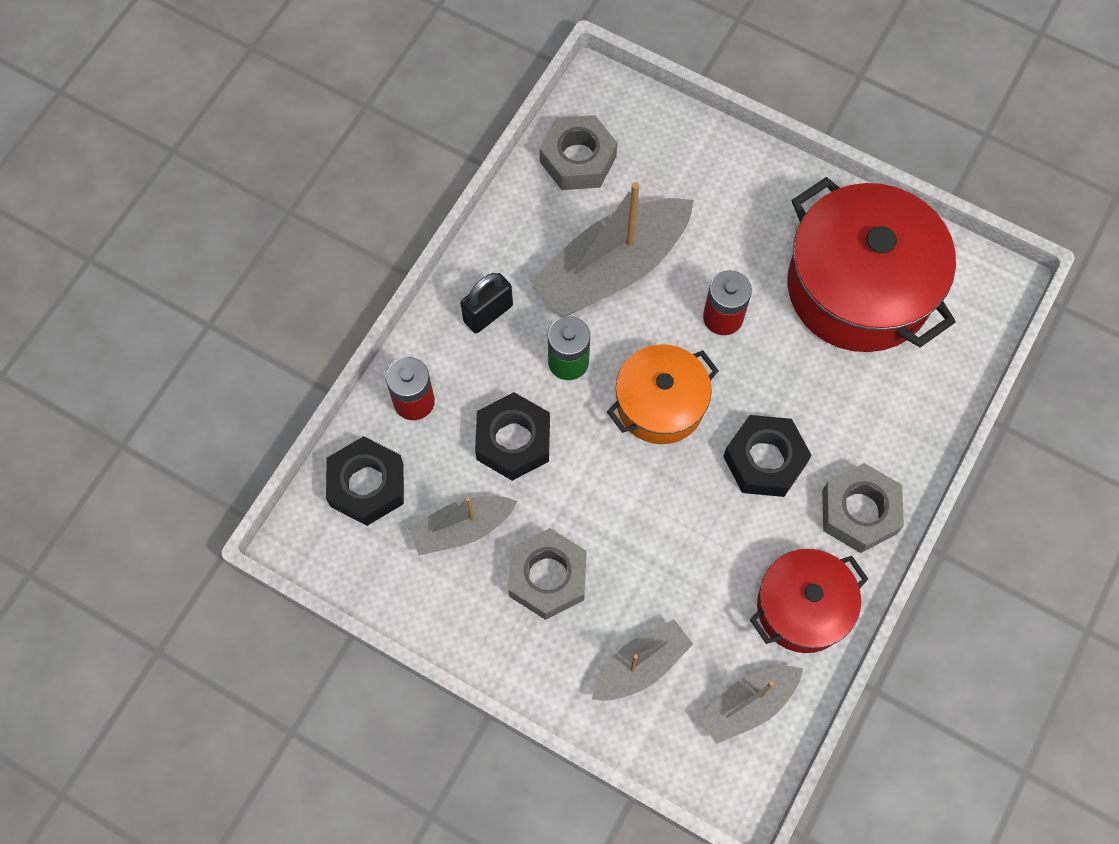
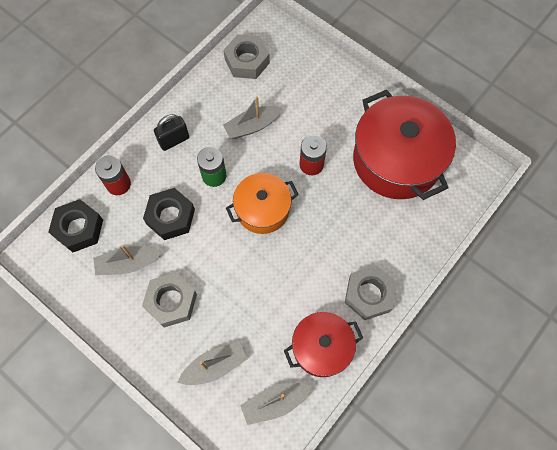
camera: 10 degrees right, 0 degrees up
(612, 269) = (252, 126): grey boat -> grey boat, size x0.56
(764, 460) = (318, 253): black nut -> none

